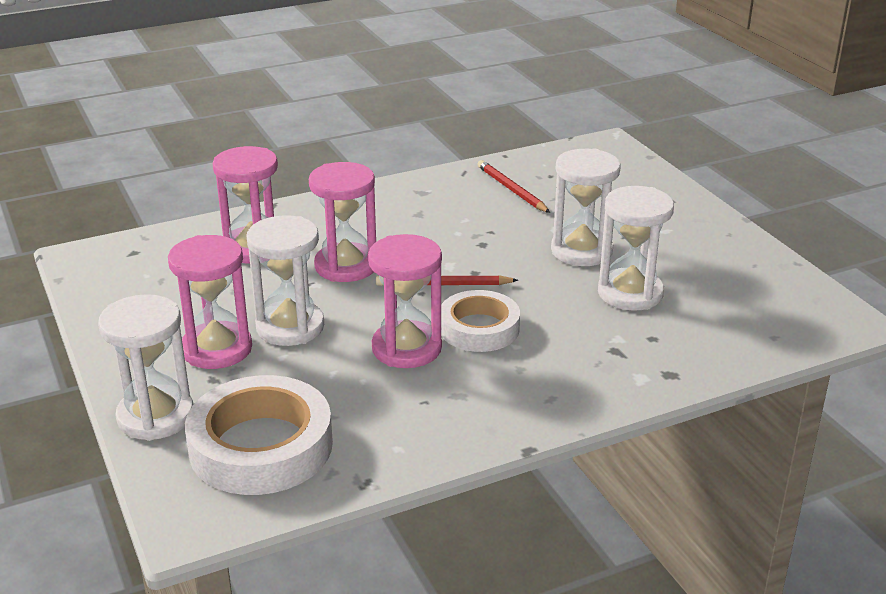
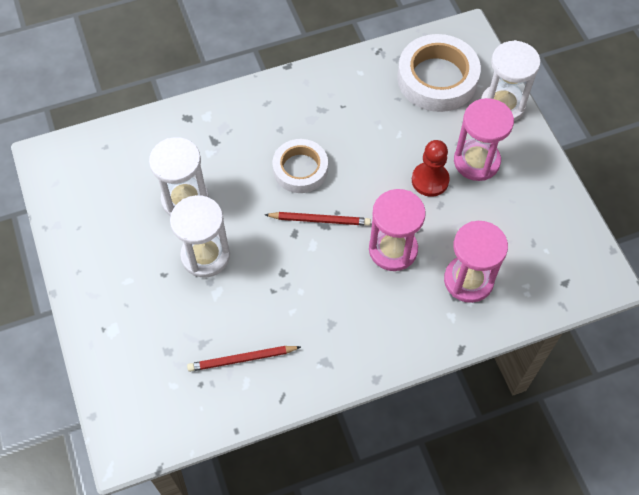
camera: 175 degrees left, 30 degrees up
(290, 327) = (430, 180): white hourglass -> red pawn
(406, 348) = (351, 153): pink hourglass -> none
(512, 190) = (242, 359): red pencil -> red pencil turned 105 degrees clockwise

